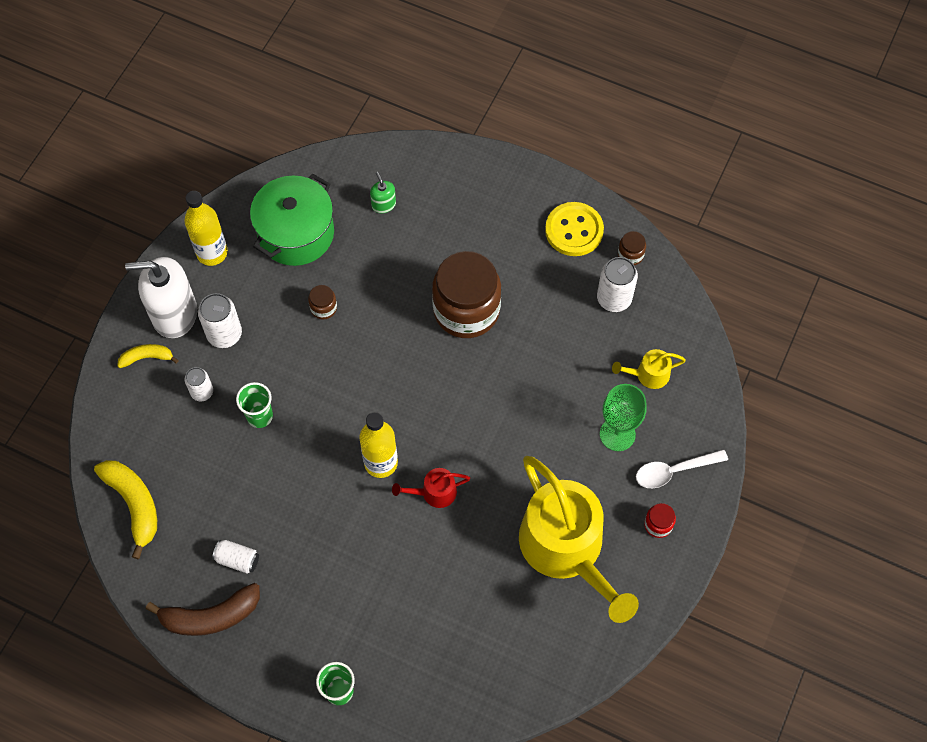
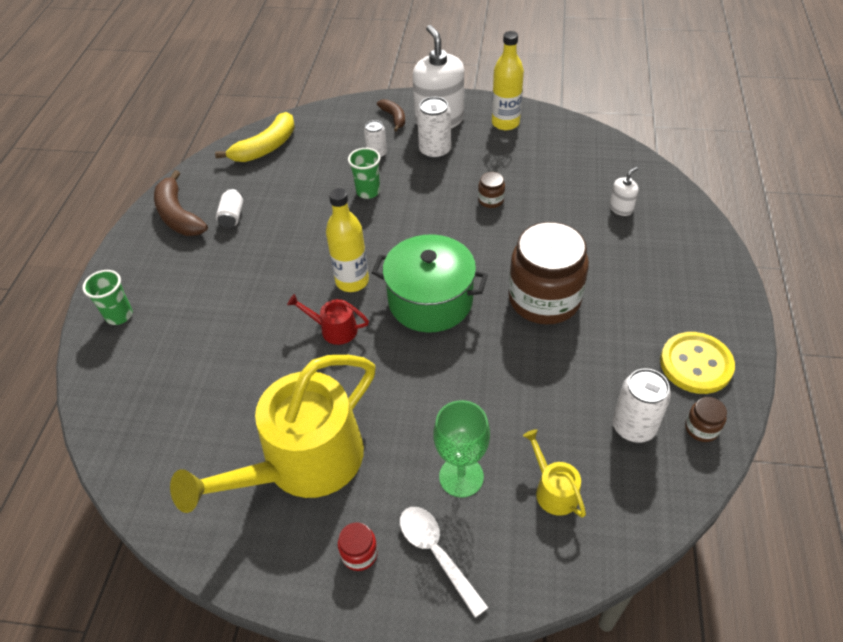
camera: 75 degrees right, 15 degrees down
(147, 357) = (394, 117): yellow banana -> brown banana
(296, 233) = (554, 163): green pot -> green pot (430, 301)
(383, 205) = (621, 208): green soap dispenser -> white soap dispenser
(434, 492) = (334, 329): red watering can -> red watering can turned 45 degrees counterclockwise

